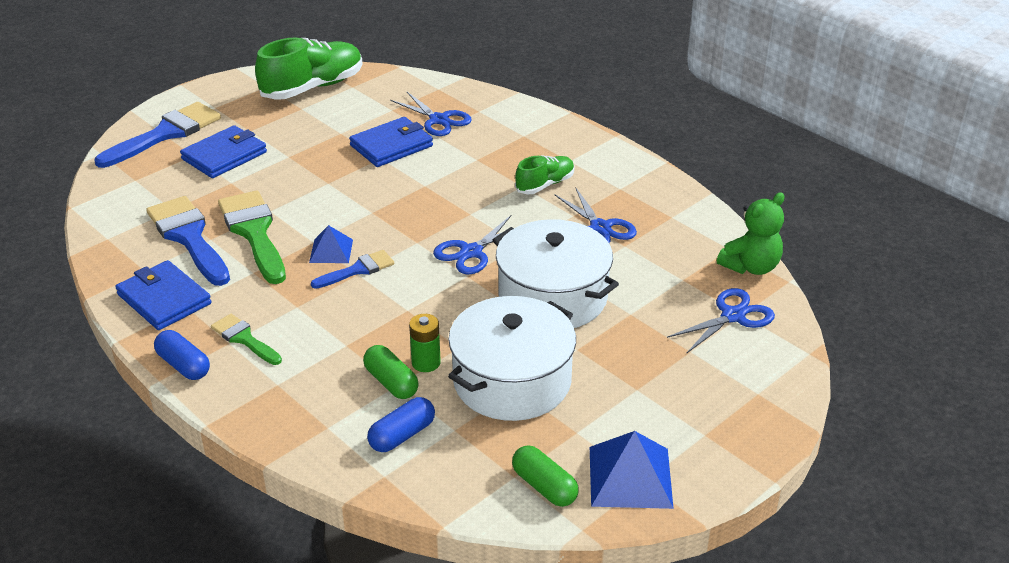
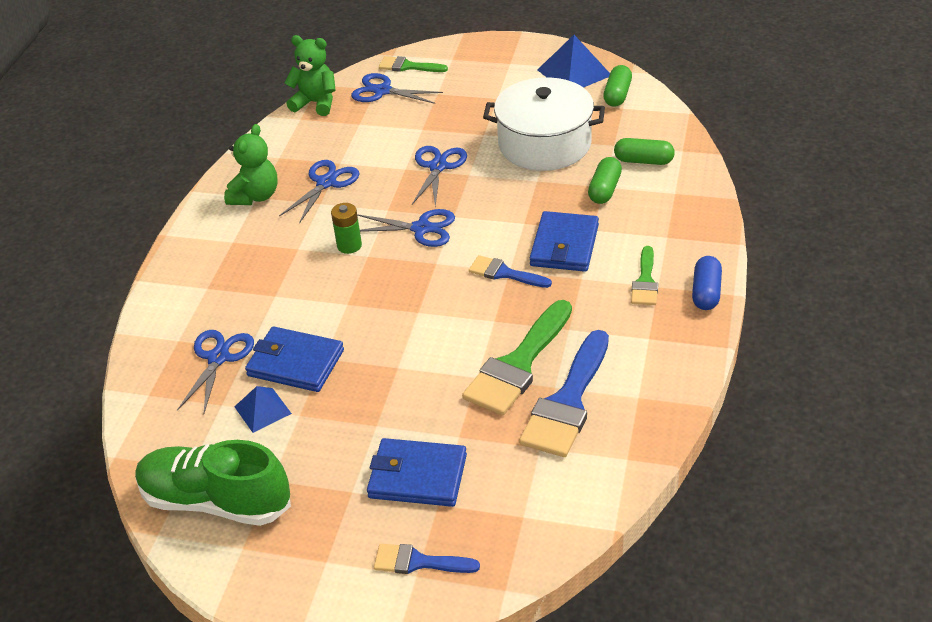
camera: 120 degrees left, 5 degrees up
(164, 299) = (656, 356): blue wallet -> blue wallet (564, 245)
(166, 134) = (418, 562): blue brush -> blue brush, size x0.55
(331, 251) = (496, 302): blue pyramid -> blue pyramid (263, 410)
(402, 435) = (643, 161): blue capsule -> green capsule
(426, 363) = (569, 185): green battery -> green battery (349, 245)
(545, 185) = (285, 237): green shoe -> none
(553, 297) = (438, 167): white pot -> blue scissors
(622, 188) = (255, 196): none -> green teddy bear
(771, 353) = (408, 66): none -> green brush

